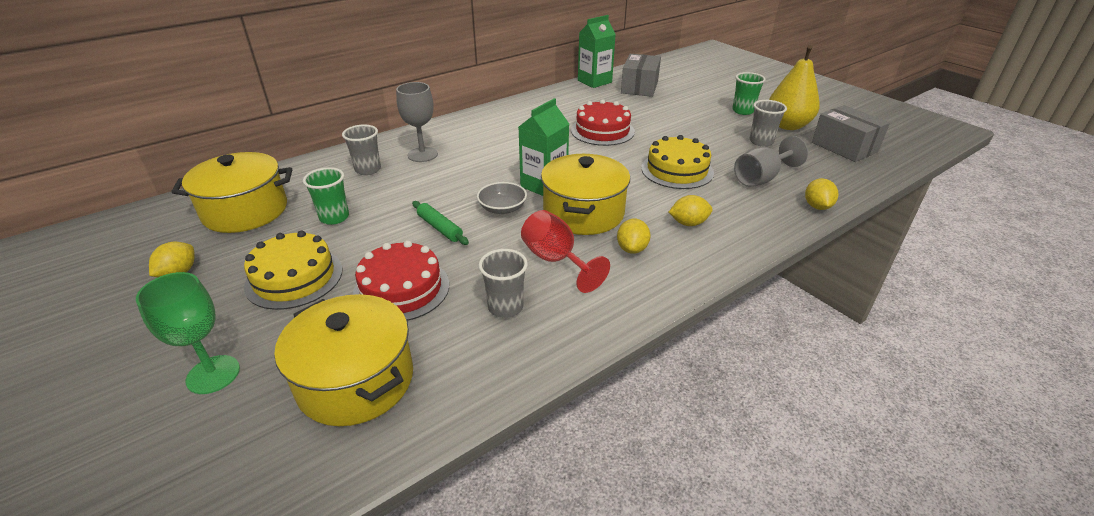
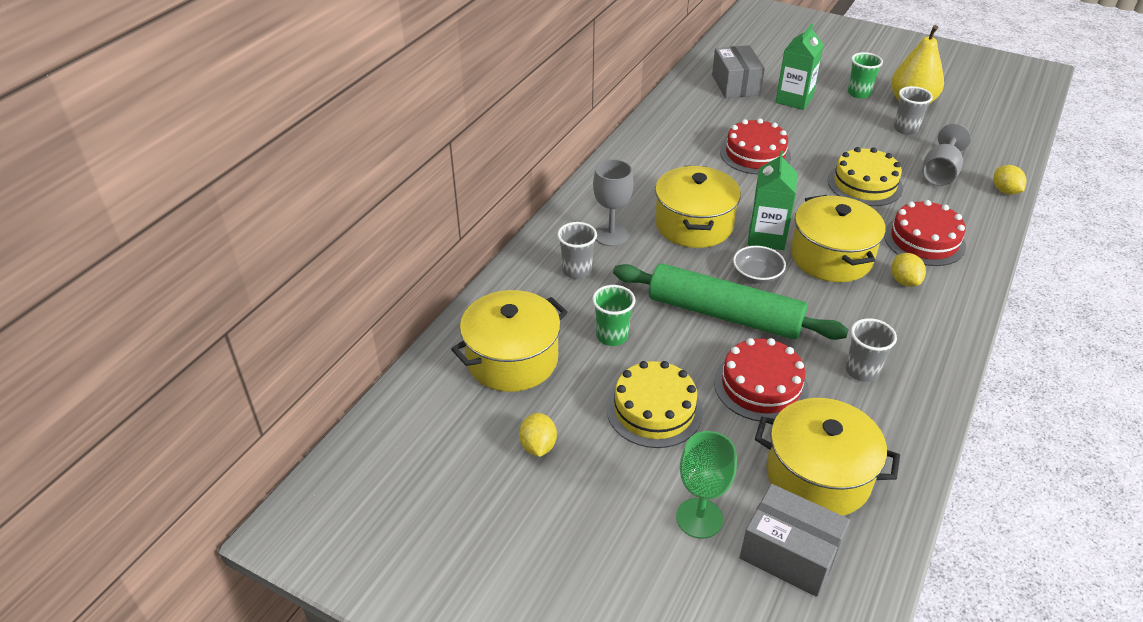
camera: 25 degrees left, 5 degrees up
(440, 228) = (724, 314): green rolling pin -> green rolling pin, size x2.38
(494, 163) = (694, 225): none -> yellow pot
(556, 260) = (857, 313): red goblet -> none
(594, 81) = (682, 87): green carton -> green carton (794, 99)
(688, 223) = (924, 240): yellow lemon -> red cake
(844, 147) = (976, 117): grey box -> grey box (789, 553)

